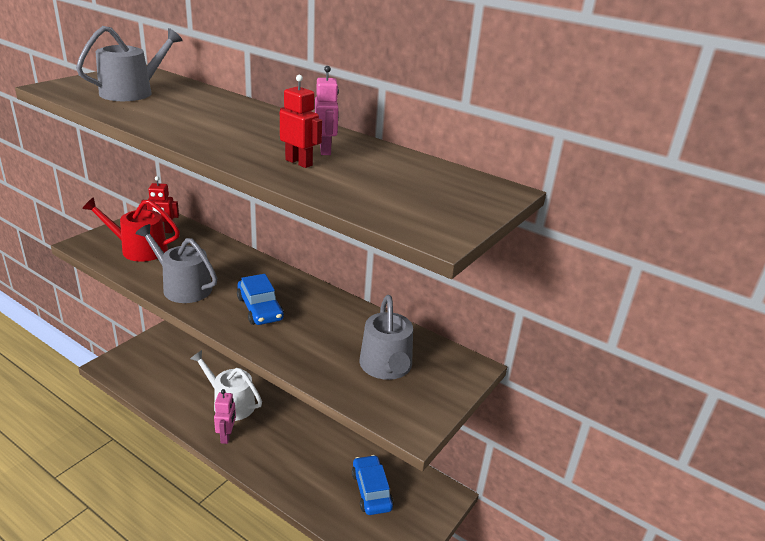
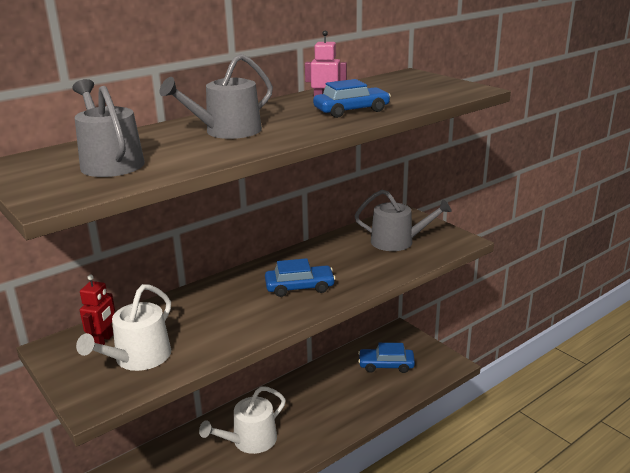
camera: 70 degrees left, 5 degrees down
(138, 249) = (138, 358): red watering can -> white watering can
(182, 287) = (241, 328): grey watering can -> grey watering can (227, 131)
(226, 436) = (296, 445): pink robot -> none
(299, 162) = (351, 110): red robot -> blue car

